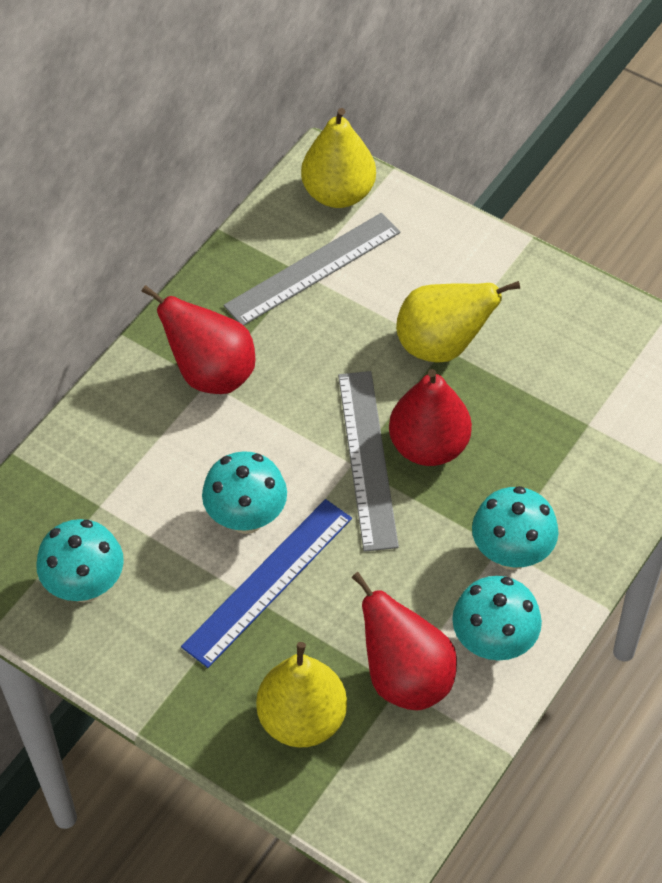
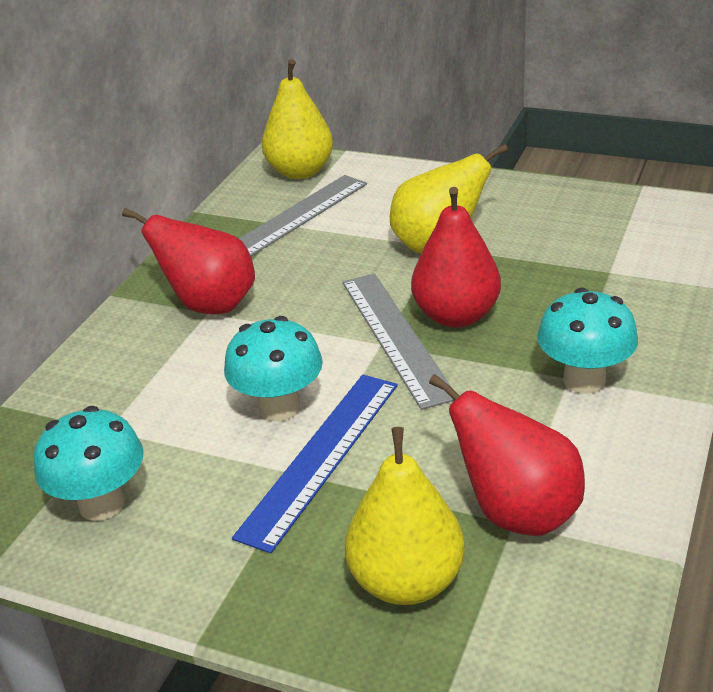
camera: 10 degrees left, 20 degrees down
(493, 643) = (604, 459): turquoise mushroom -> none

